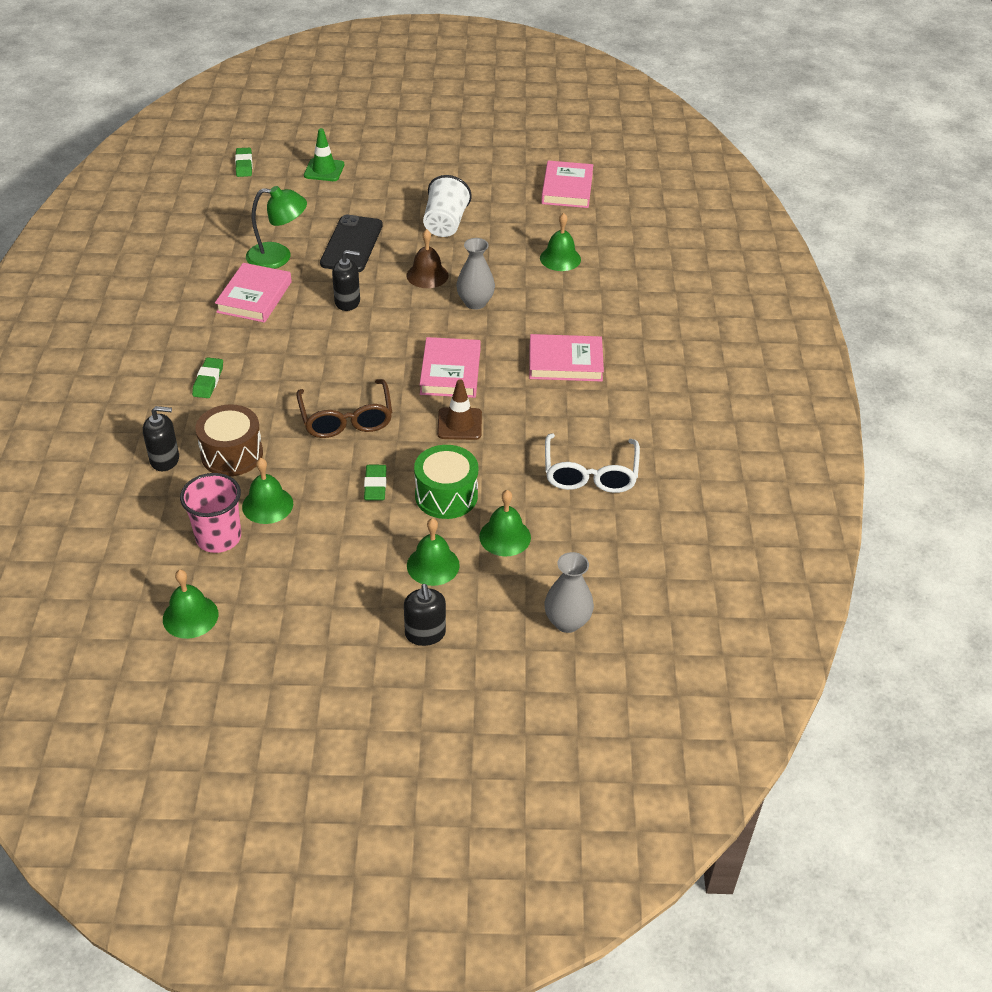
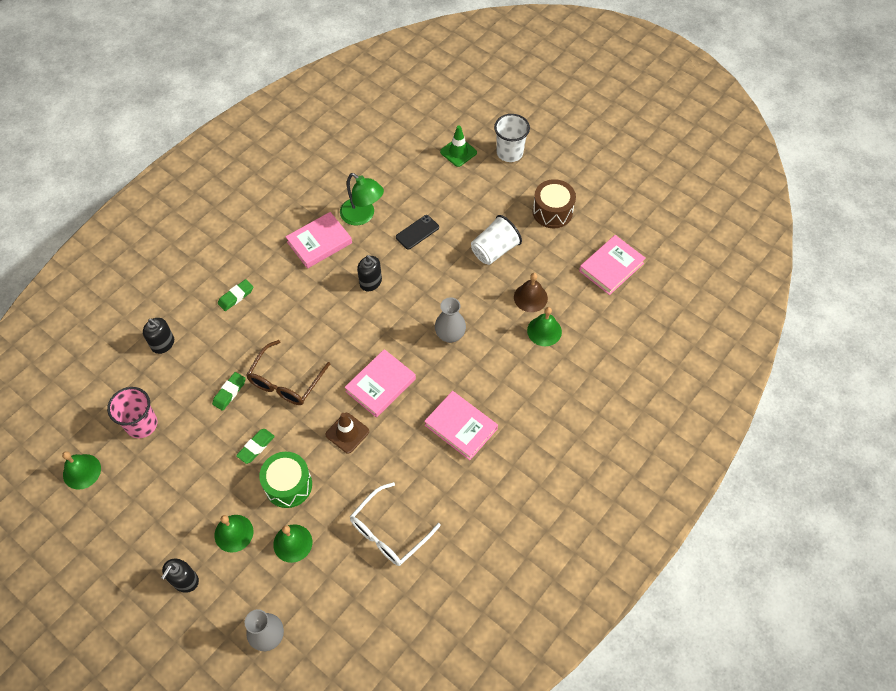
camera: 40 degrees right, 15 degrees up
(232, 454) = (200, 365): brown drum -> brown drum (552, 212)
(244, 165) = (411, 118): green eraser -> green eraser (229, 392)
(267, 505) = (186, 418): green bell -> none
(352, 244) = (417, 232): black phone -> black phone, size x0.61
(376, 150) = (509, 152): none -> white cup
(427, 275) = (441, 290): brown bell -> brown bell (530, 297)

